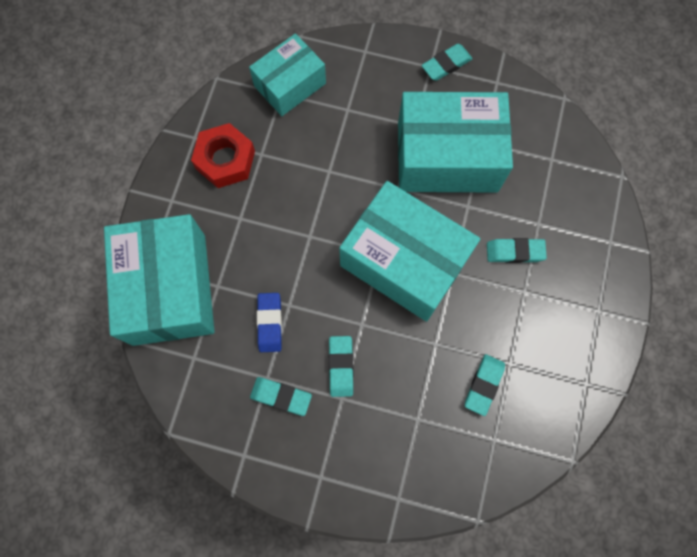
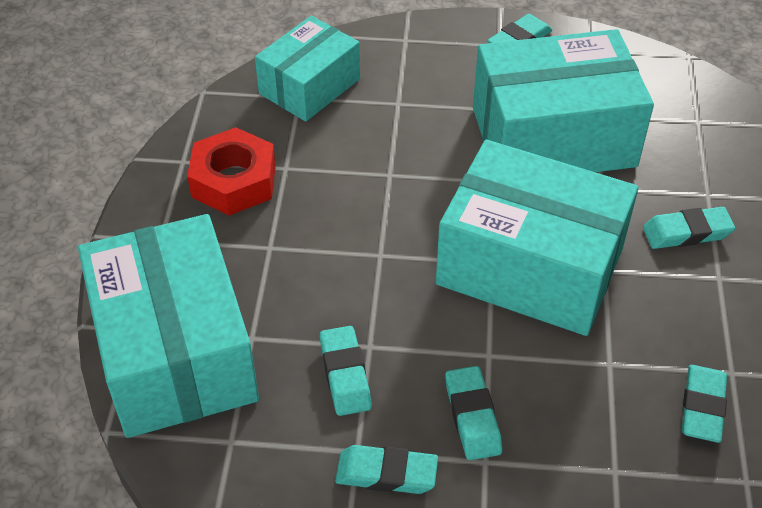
camera: 10 degrees left, 25 degrees down
(270, 323) = (345, 374): blue eraser -> turquoise eraser

